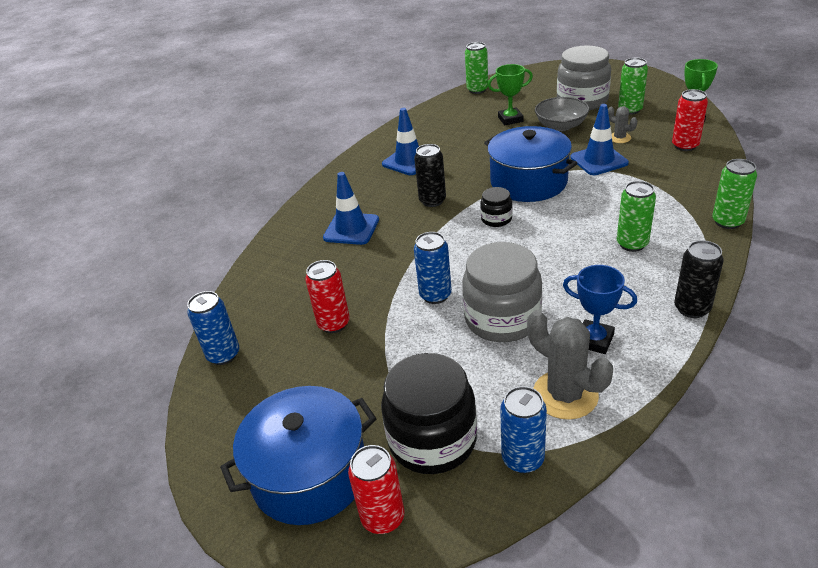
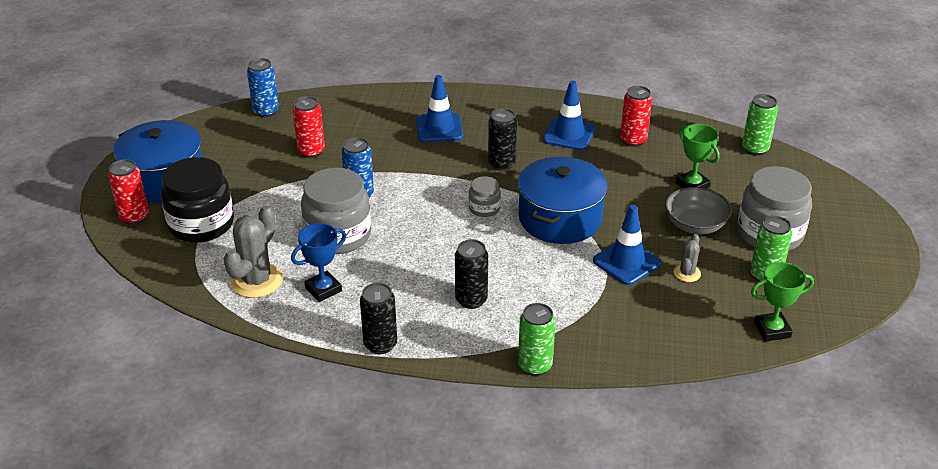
camera: 65 degrees right, 0 degrees up
(496, 219) = (484, 208): black jar -> grey jar
(523, 459) = (190, 268): blue can -> none
(594, 340) = (323, 289): blue trophy -> blue trophy turned 45 degrees clockwise
(632, 244) = (471, 300): green can -> black can
(685, 146) = (692, 327): red can -> red can (633, 140)

